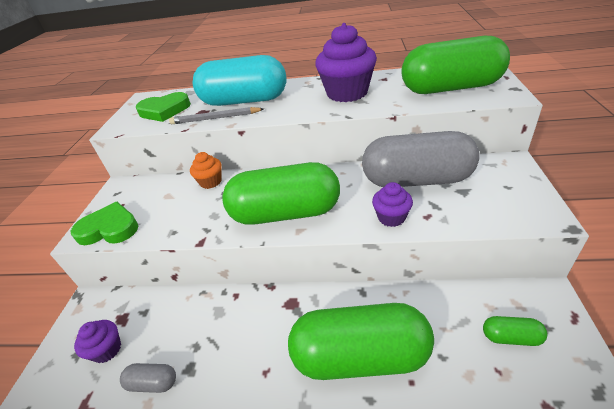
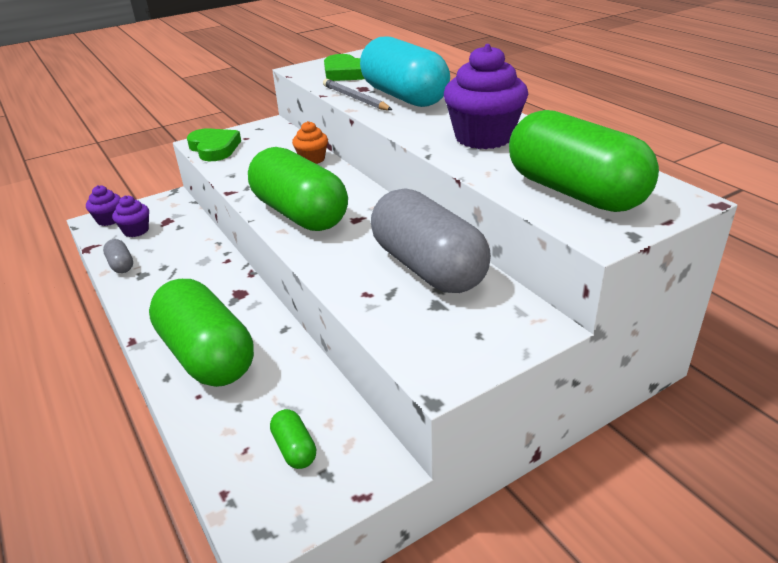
camera: 50 degrees right, 5 degrees down
(391, 217) = (344, 272): purple cupcake -> purple cupcake (109, 220)

